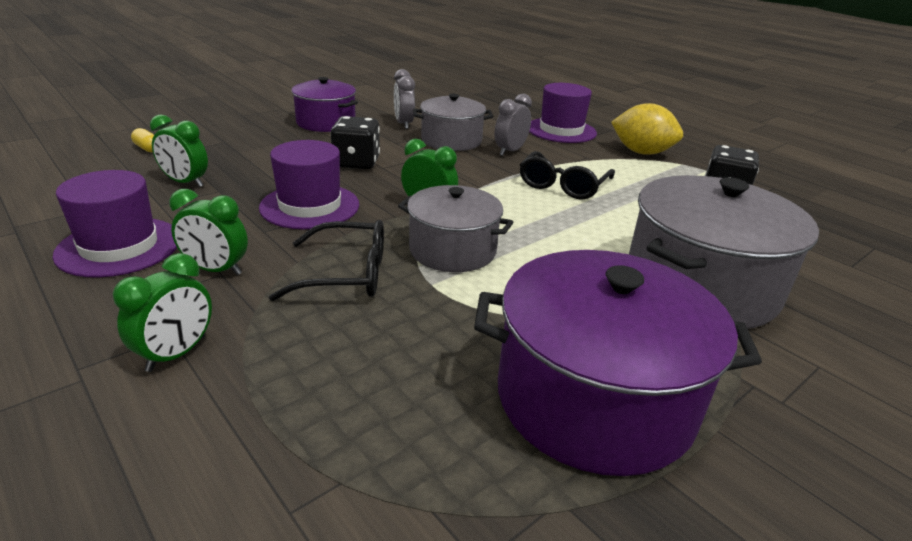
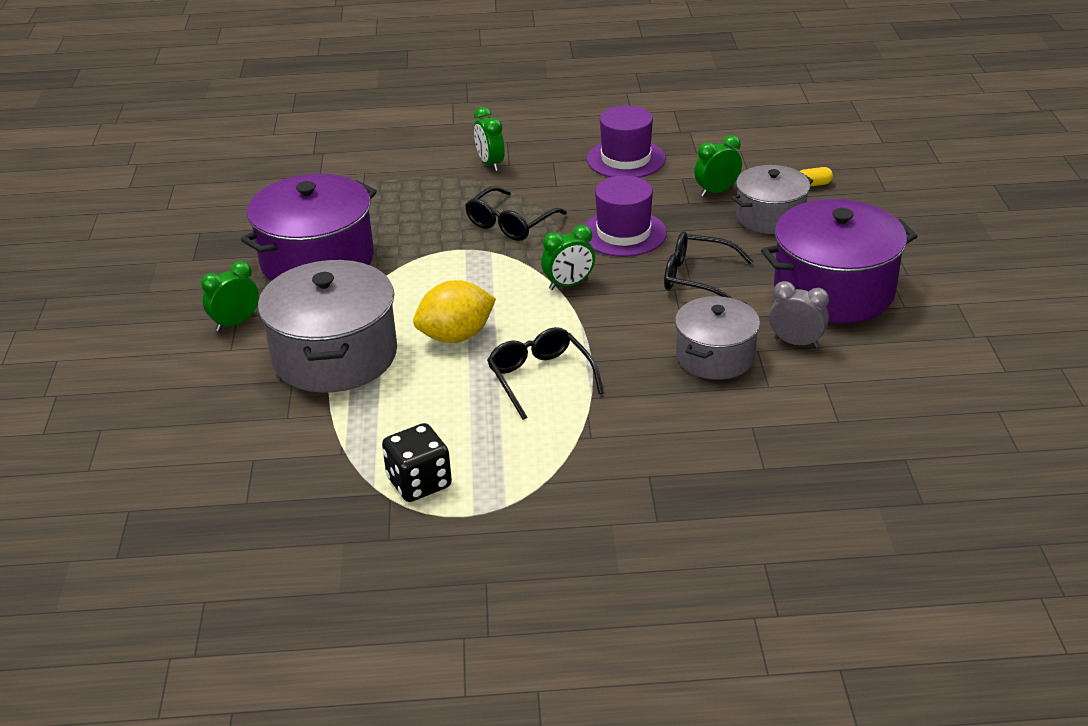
camera: 130 degrees right, 5 degrees up
(216, 270) = (562, 184): green clock -> green clock (236, 323)
(326, 122) = (833, 290): purple pot -> purple pot, size x1.62
(356, 163) = (697, 278): black dice -> black glasses
(452, 250) = (495, 272): grey pot -> grey pot (770, 217)
(510, 151) = (652, 385): grey clock -> none
(561, 130) = (687, 464): purple hat -> none
(641, 152) = (564, 493): yellow lemon -> yellow lemon (456, 336)

